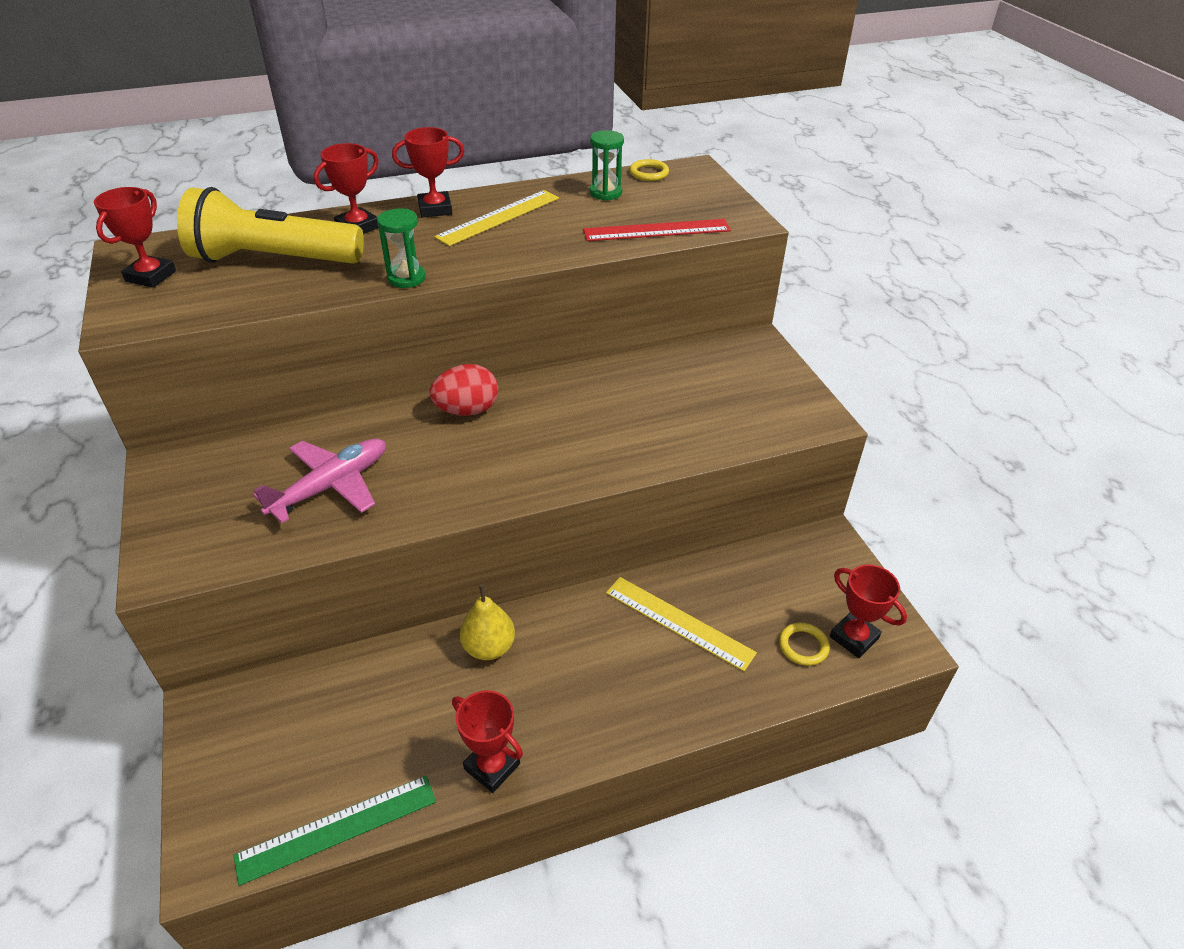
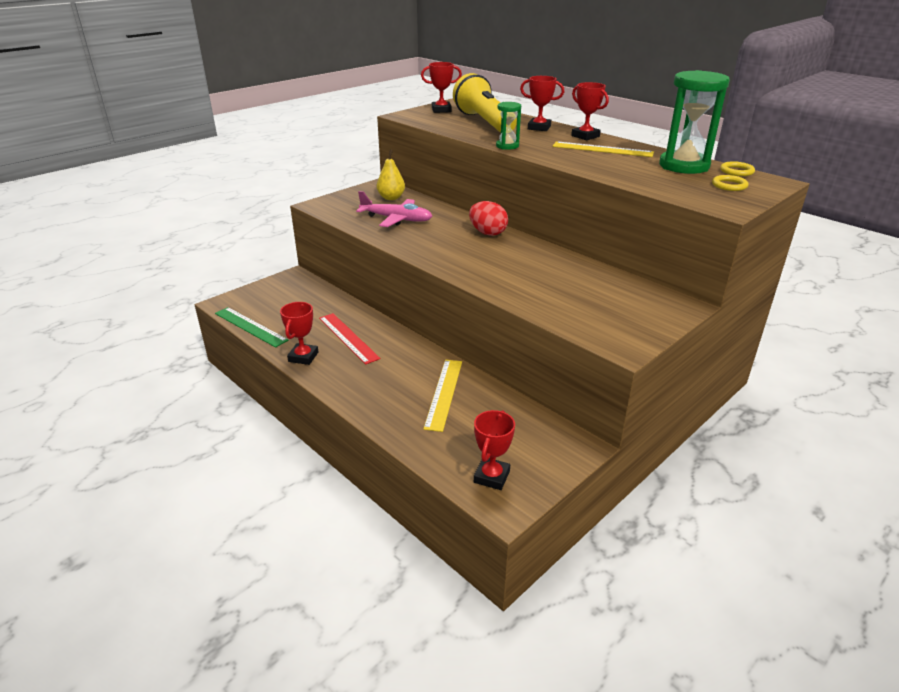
camera: 65 degrees right, 10 degrees down
(489, 647) = (377, 334): yellow pear -> yellow pear (391, 198)
(605, 193) = (684, 166): green hourglass -> green hourglass, size x1.95
(656, 230) = (662, 186): red ruler -> red ruler (348, 337)
(803, 646) = (464, 452): yellow ring -> yellow ring (729, 185)

